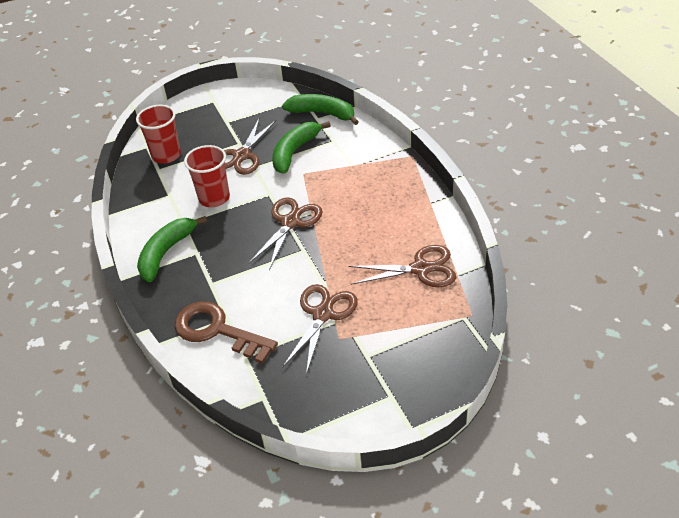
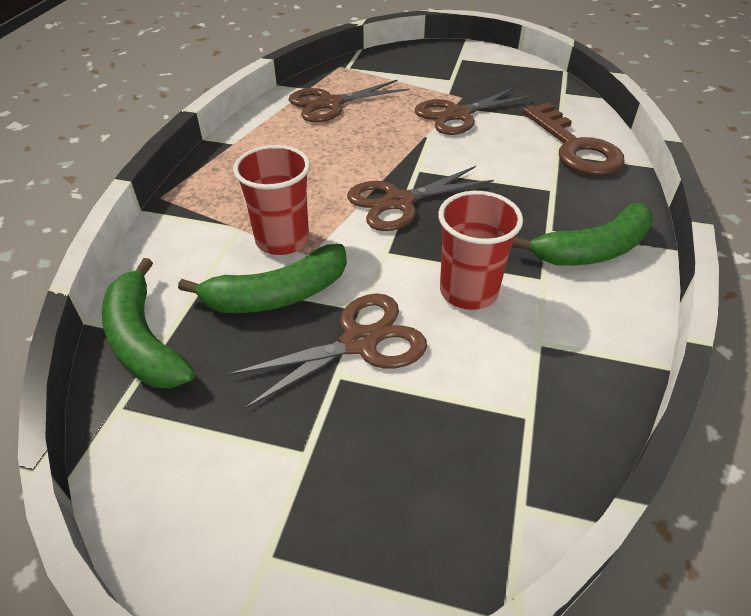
camera: 145 degrees left, 0 degrees up
(166, 155) = (493, 442): red cup -> red cup (282, 240)
(420, 269) = (330, 104): brown scissors -> brown scissors turned 60 degrees counterclockwise

